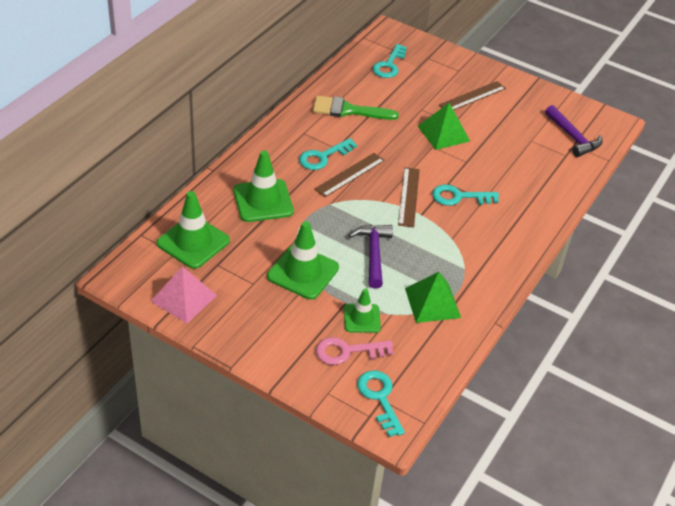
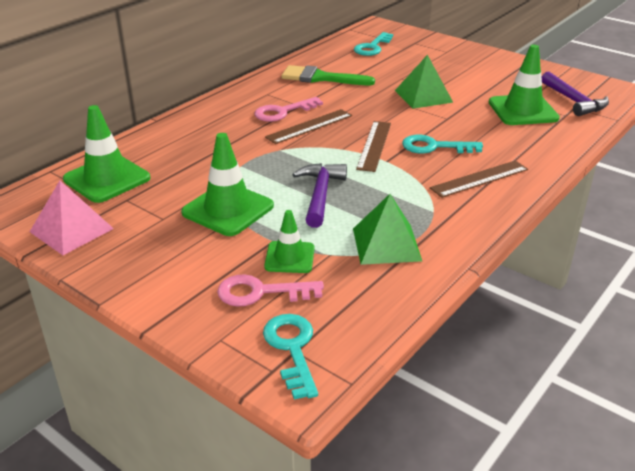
camera: 10 degrees right, 10 degrees down
(263, 201) = (202, 146): green traffic cone -> green traffic cone (523, 110)
(323, 157) = (283, 112): turquoise key -> pink key
(472, 97) = (459, 70): brown ruler -> brown ruler (479, 179)

